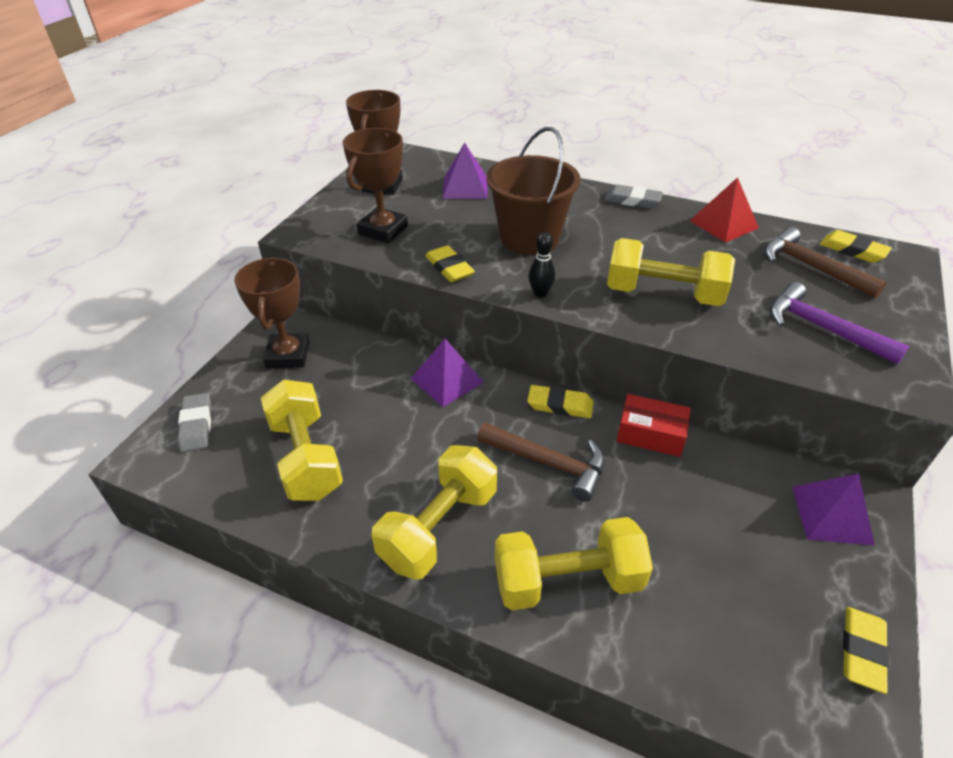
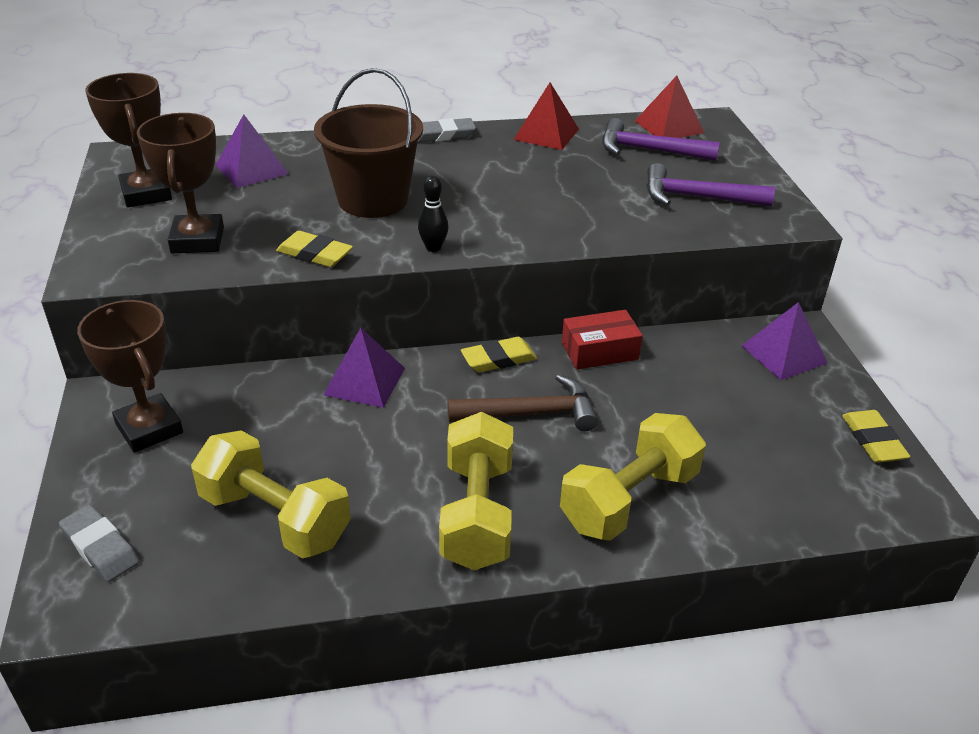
camera: 35 degrees left, 5 degrees down
(663, 294) = (547, 211): yellow dumbbell -> none
(811, 267) = (649, 150): brown hammer -> purple hammer
(853, 250) = (669, 126): yellow eraser -> red pyramid

